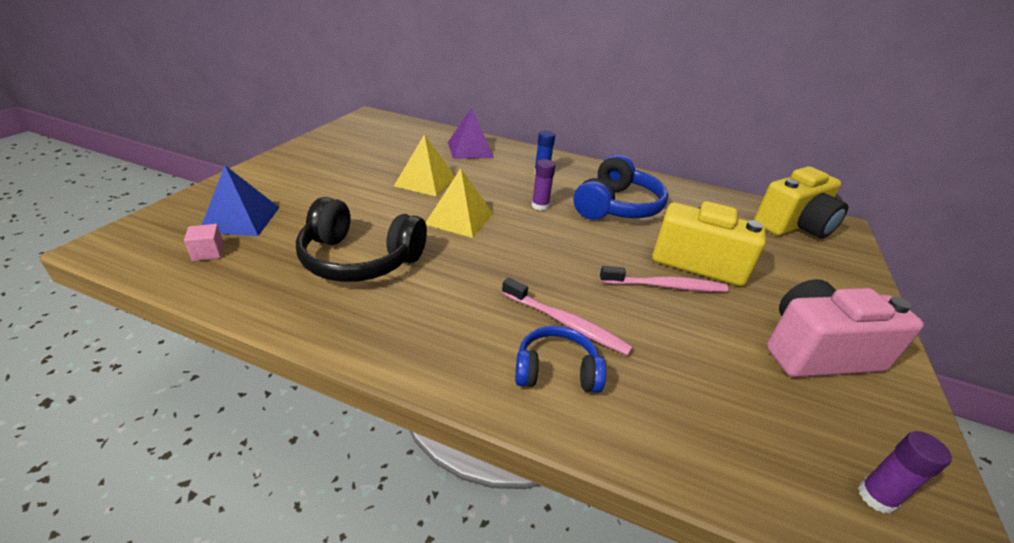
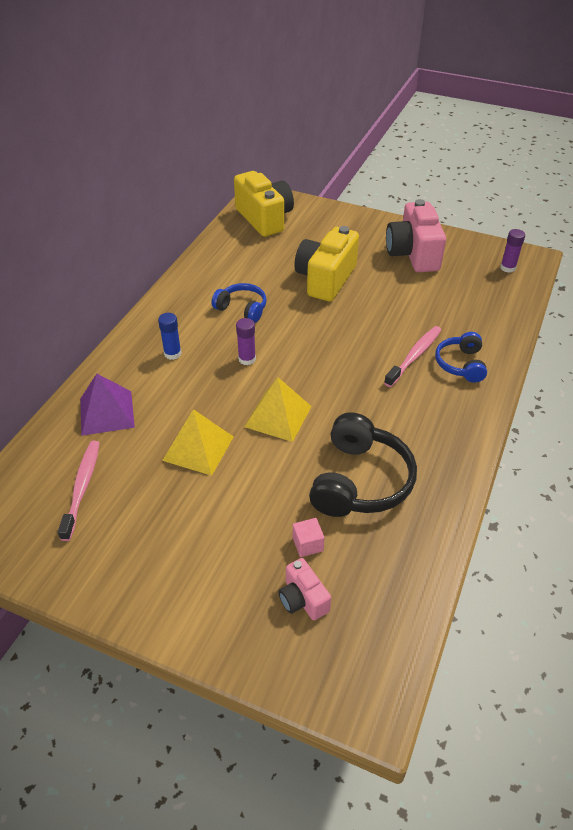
camera: 85 degrees left, 10 degrees up
(208, 253) = (371, 604): pink cube -> pink cube (307, 544)
(241, 219) = (303, 599): blue pyramid -> pink camera
(616, 206) = (242, 309): blue headphones -> blue headphones, size x0.59
(665, 286) = (361, 302): pink toothbrush -> pink toothbrush (82, 487)

